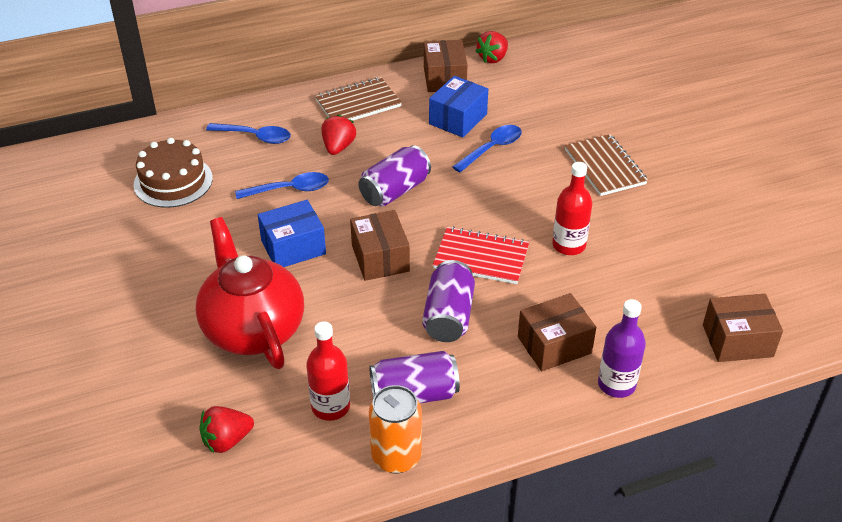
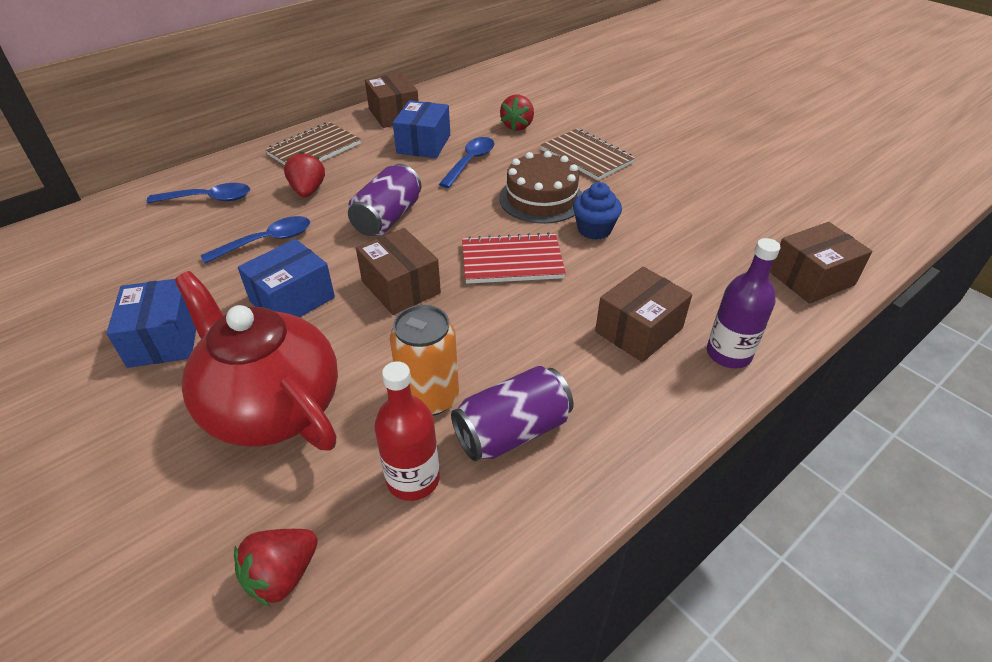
camera: 20 degrees left, 0 degrees up
(173, 181) = (117, 262): brown cake -> brown cake (541, 198)
(193, 256) = (164, 339): none -> blue box
(396, 456) = (528, 521): orange can -> orange can (429, 397)
(448, 316) = (507, 329): purple can -> none
(493, 58) = (433, 92): red strawberry -> red strawberry (517, 126)
(569, 245) = (594, 229): red bottle -> blue cupcake

